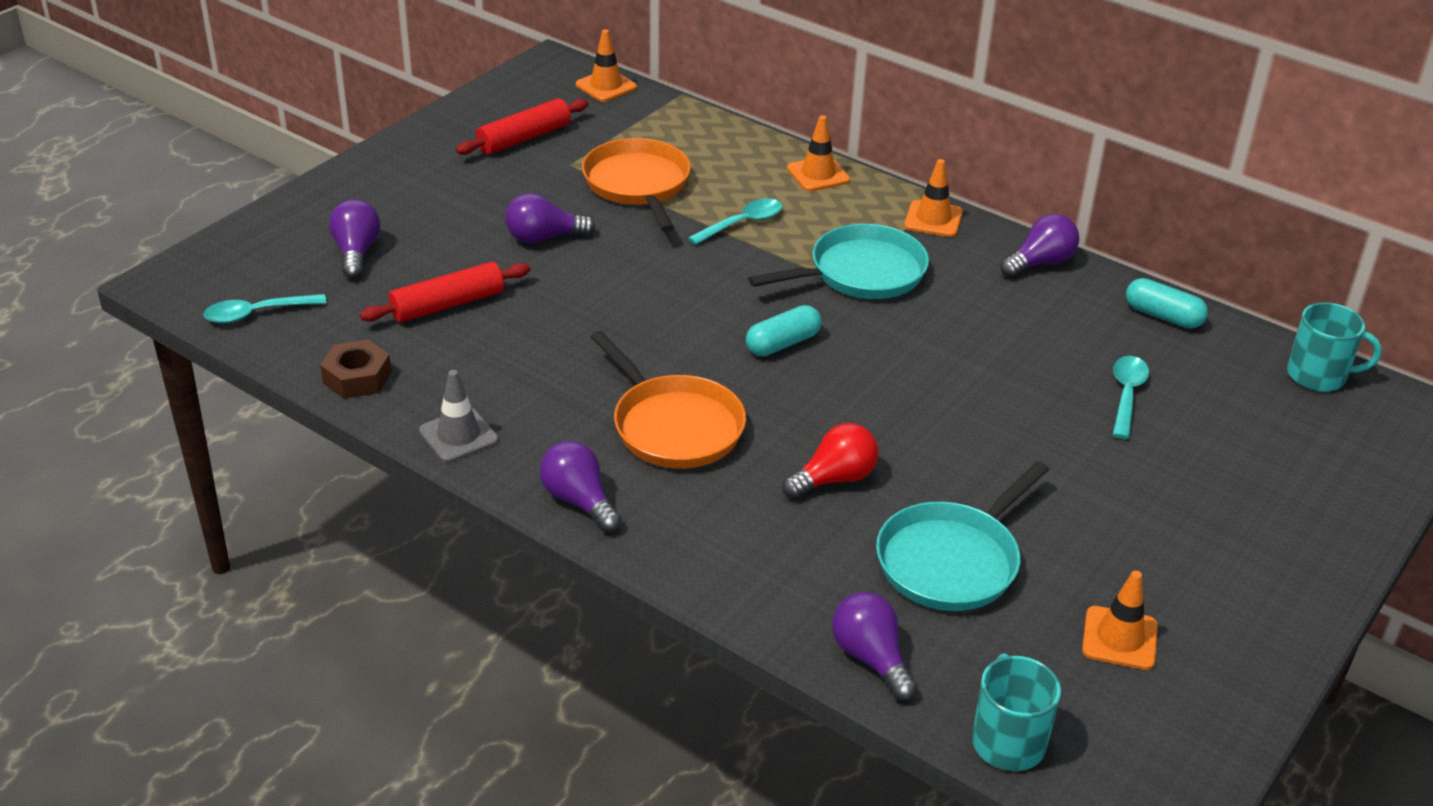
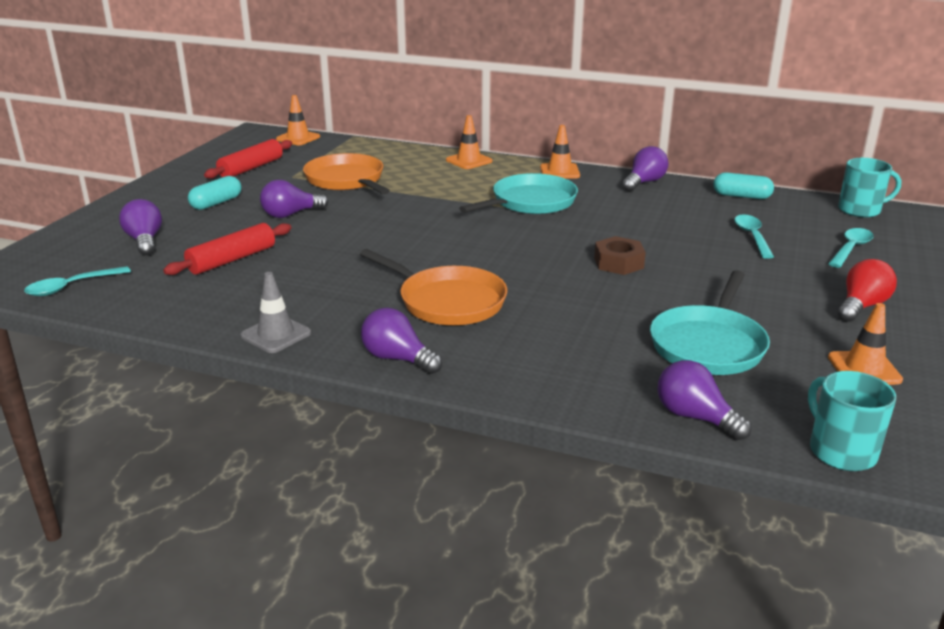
camera: 15 degrees left, 10 degrees down
(357, 377) = (173, 312): brown nut -> brown nut (618, 263)
(742, 223) = (432, 189): turquoise spoon -> turquoise spoon (850, 249)
(783, 343) = (500, 245): turquoise capsule -> turquoise capsule (216, 203)
(834, 479) = (588, 312): red light bulb -> red light bulb (861, 306)

